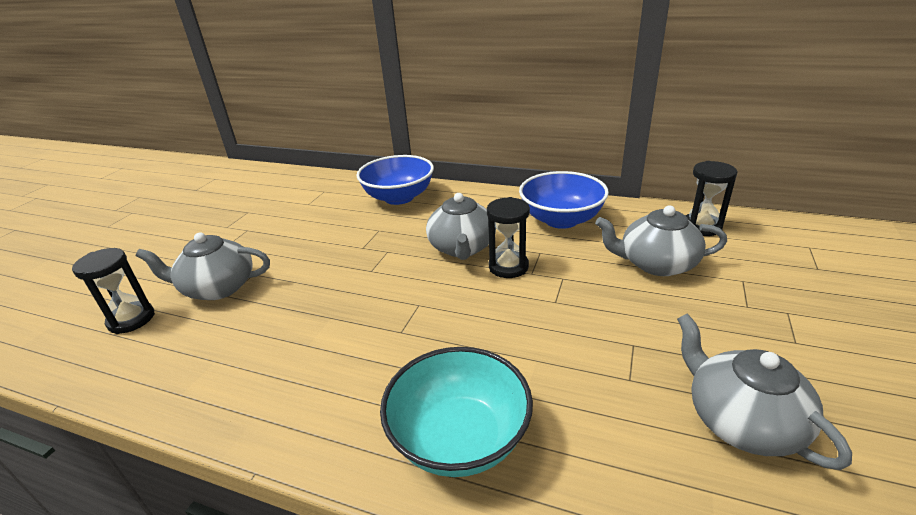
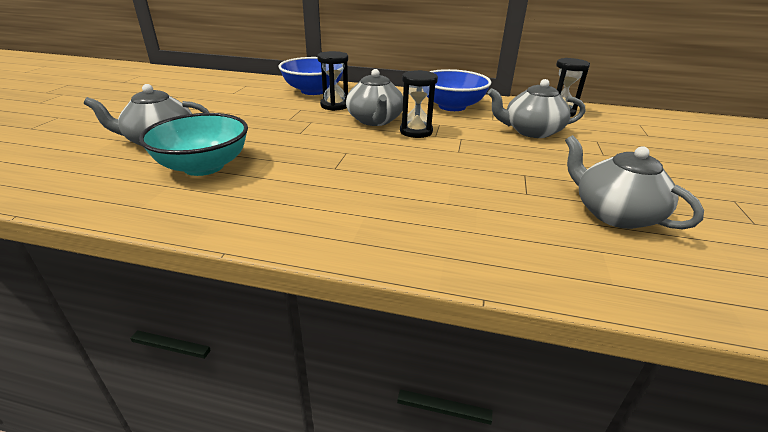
camera: 10 degrees left, 0 degrees up
(131, 319) = (79, 161): black hourglass -> black hourglass (335, 105)
(459, 438) = (399, 227): turquoise bowl -> turquoise bowl (204, 166)

